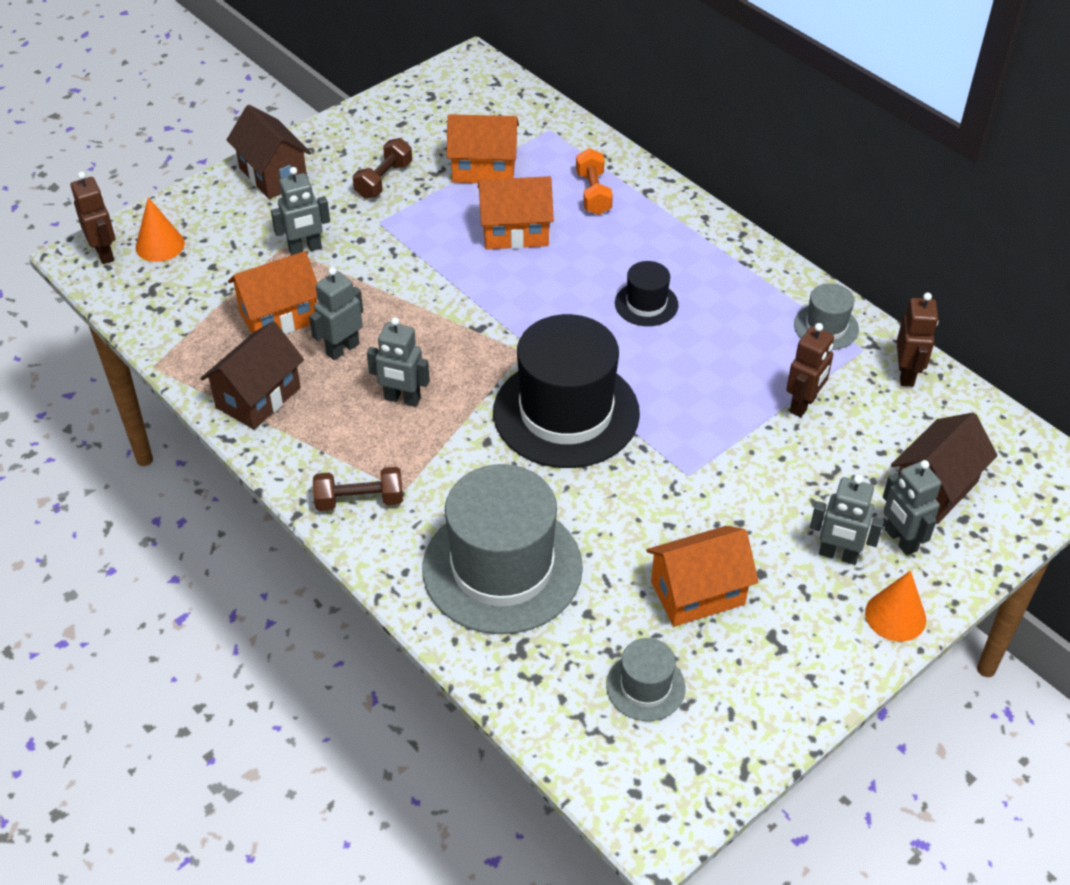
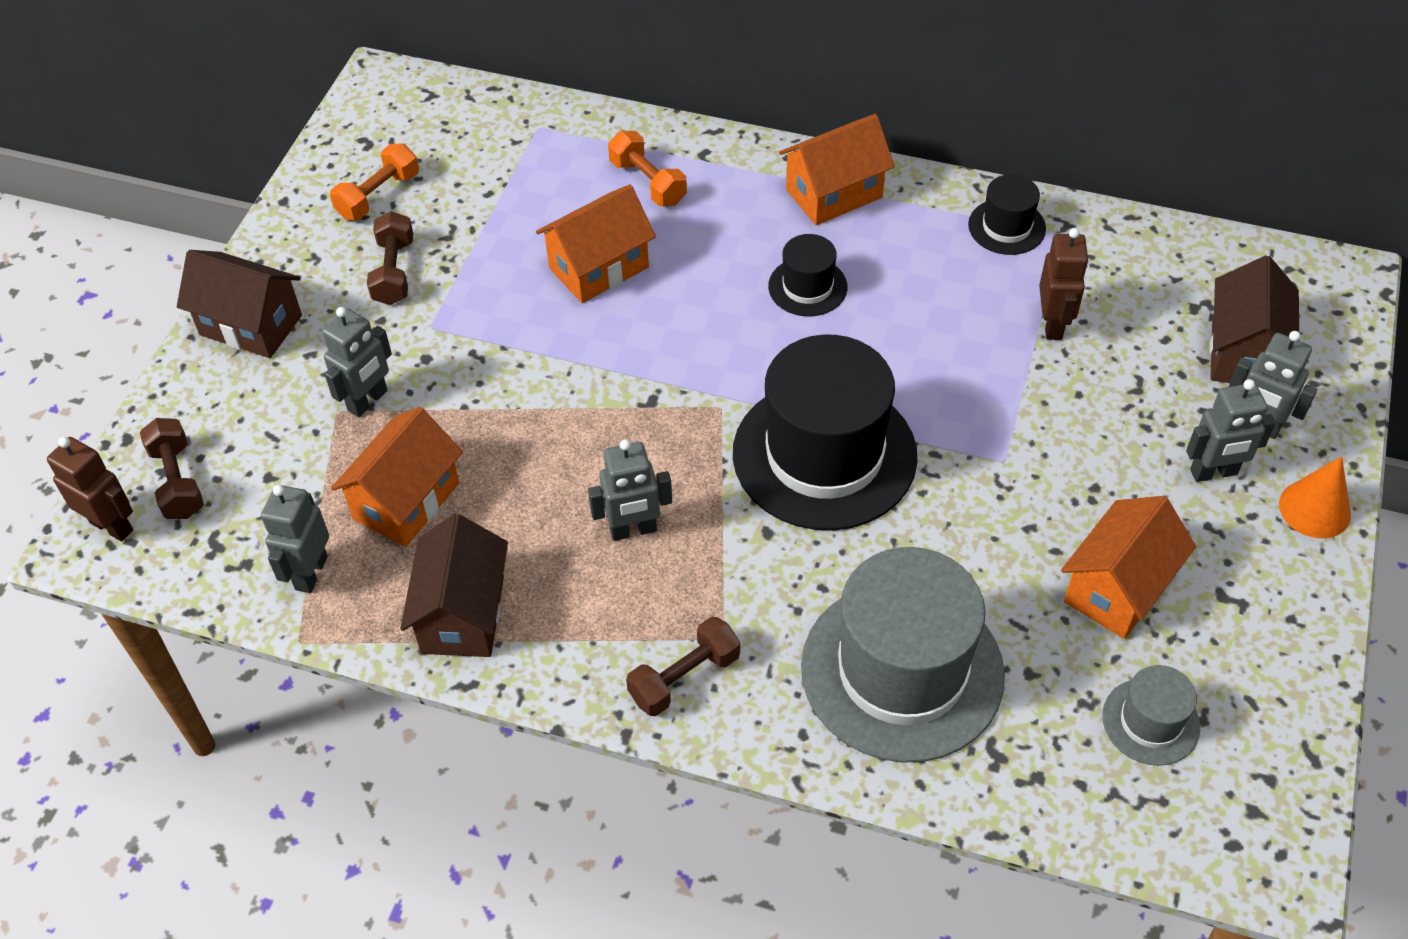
camera: 30 degrees left, 5 degrees up
(160, 245) = (177, 481): orange cone -> brown dumbbell
(342, 349) = (514, 503): grey robot -> grey robot (310, 573)
(412, 131) = (378, 196): none -> orange dumbbell
(484, 169) = (501, 207): orange house -> orange house (834, 193)
(826, 327) = (1006, 227): grey hat -> black hat
(906, 374) = (1122, 242): brown robot -> none

